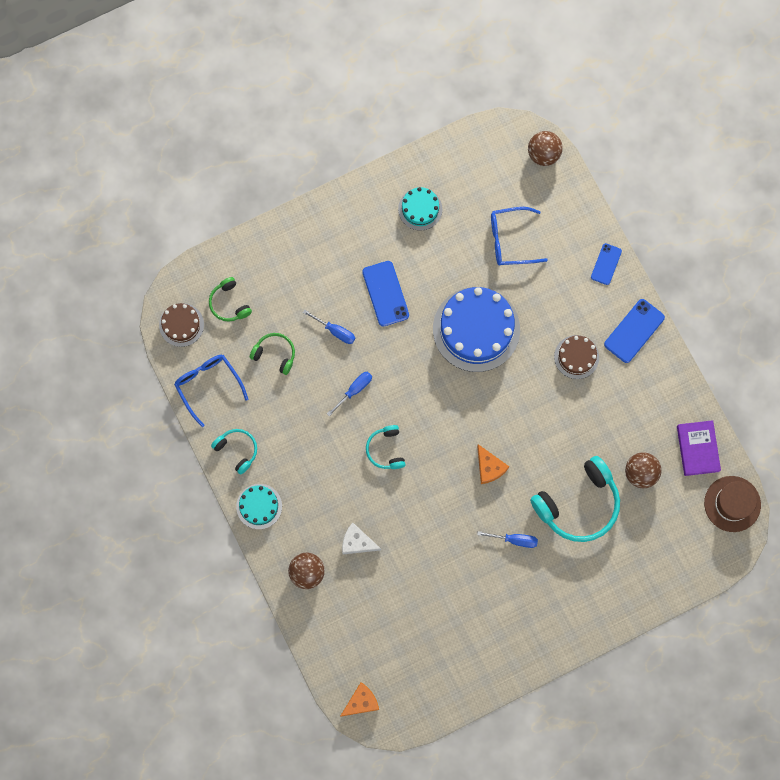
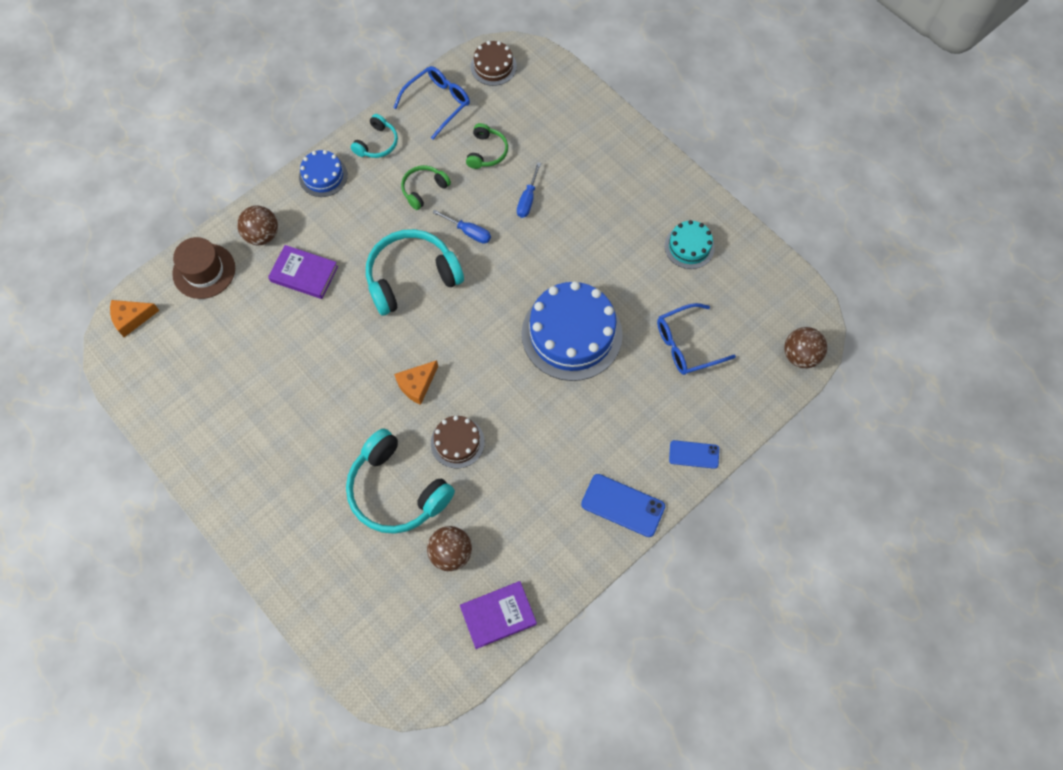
camera: 75 degrees right, 10 degrees down
(229, 303) = (528, 100): green headphones -> green headphones (424, 189)
(259, 506) = (323, 176): turquoise cake -> blue cake
(357, 542) = (304, 274): white cheese -> purple book
(361, 702) = (132, 318): orange cheese -> orange cheese turned 120 degrees clockwise
(385, 293) = (583, 236): blue phone -> none
(386, 450) = (411, 277): turquoise headphones -> turquoise headphones, size x1.92
(510, 240) = (686, 345): blue glasses -> blue glasses turned 90 degrees counterclockwise
(514, 540) = (339, 430): blue screwdriver -> none
(576, 357) = (571, 447): brown cake -> brown cake (457, 442)
(732, 504) = (438, 675): brown hat -> brown hat (204, 271)

